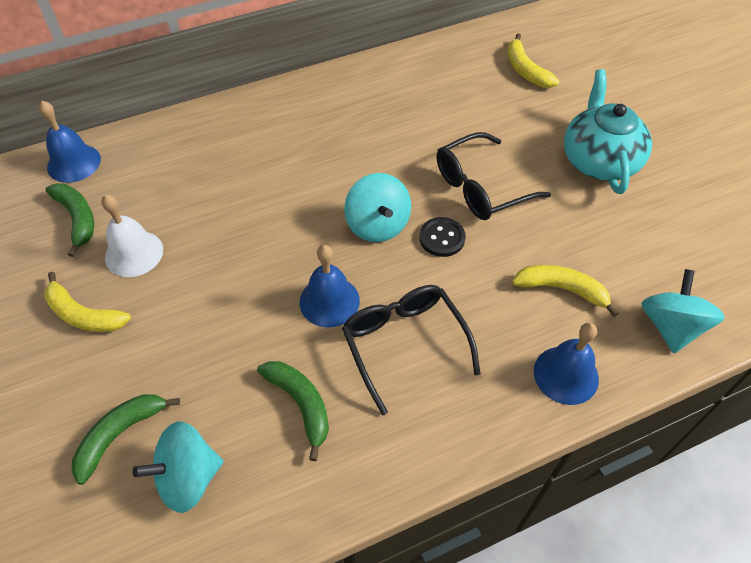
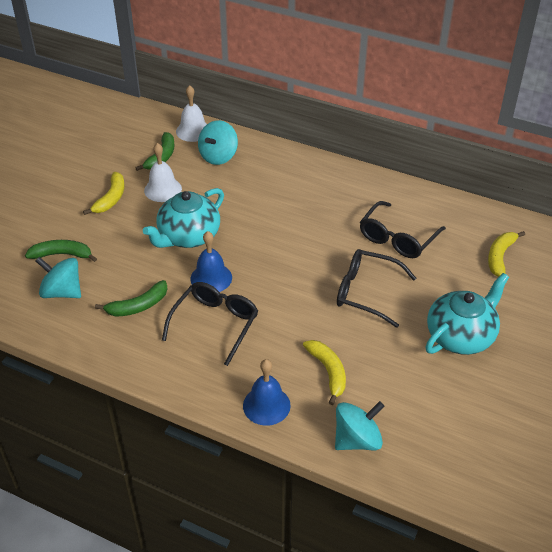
camera: 50 degrees right, 10 degrees down
(74, 163) = (193, 131): blue bell -> white bell
(84, 315) = (111, 198): yellow banana -> yellow banana turned 150 degrees counterclockwise
(240, 280) = (188, 236): none -> turquoise teapot
(300, 404) = (138, 306): green banana -> green banana turned 45 degrees clockwise
(377, 225) = (284, 265): turquoise spinning top -> turquoise spinning top (218, 156)
(432, 117) = (397, 238): none -> black glasses
(442, 238) = (306, 297): black button -> none

